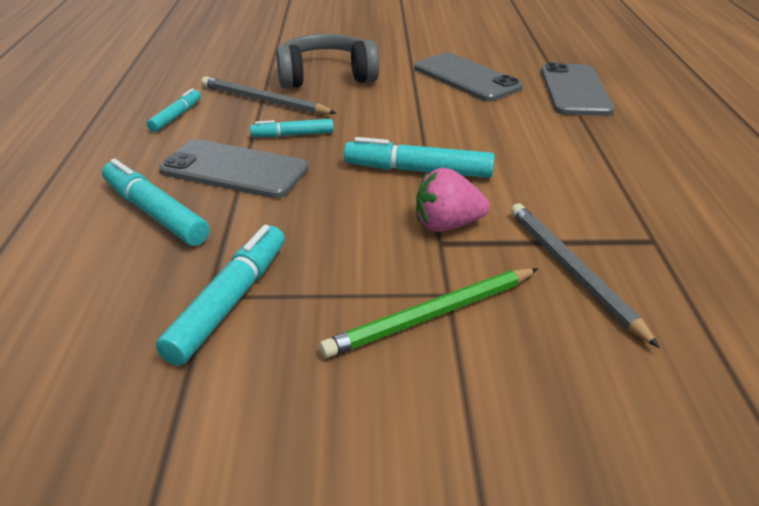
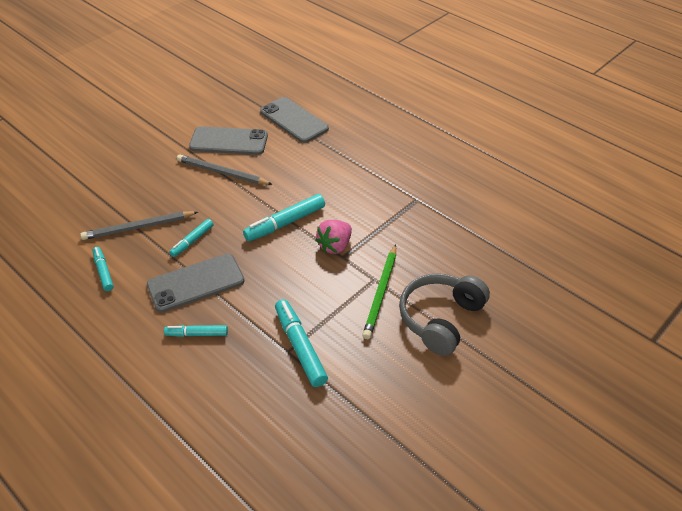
camera: 45 degrees left, 10 degrees up
(155, 213) = (197, 334): turquoise marker -> turquoise marker, size x0.60
(326, 77) = (147, 186): grey headphones -> grey headphones (440, 319)
(572, 272) = (405, 236): grey pencil -> grey pencil (222, 173)

